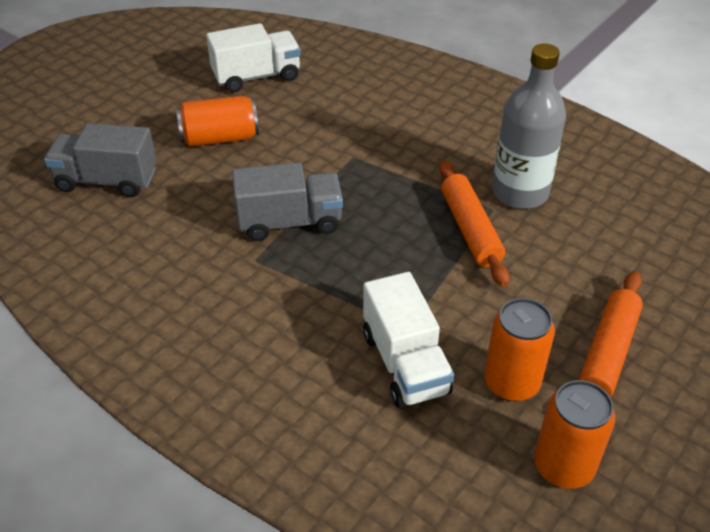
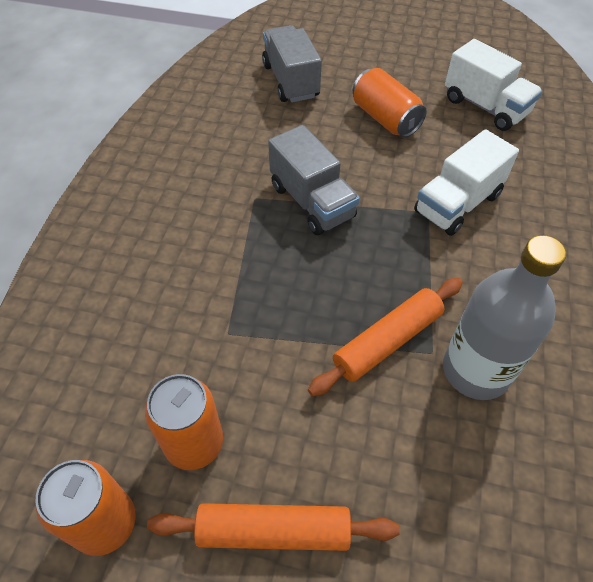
camera: 65 degrees right, 10 degrees up
(405, 363) = (183, 345): white truck -> white truck (457, 204)

